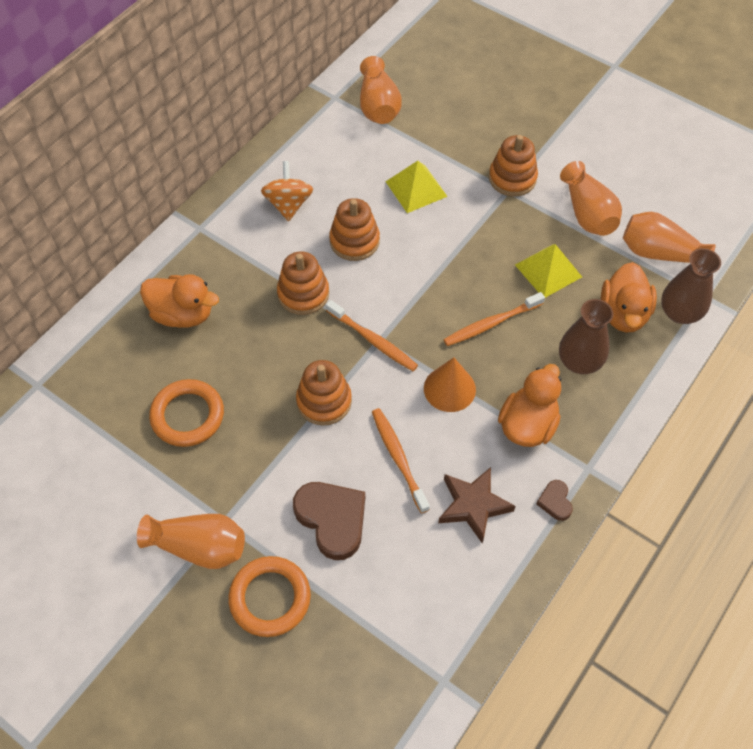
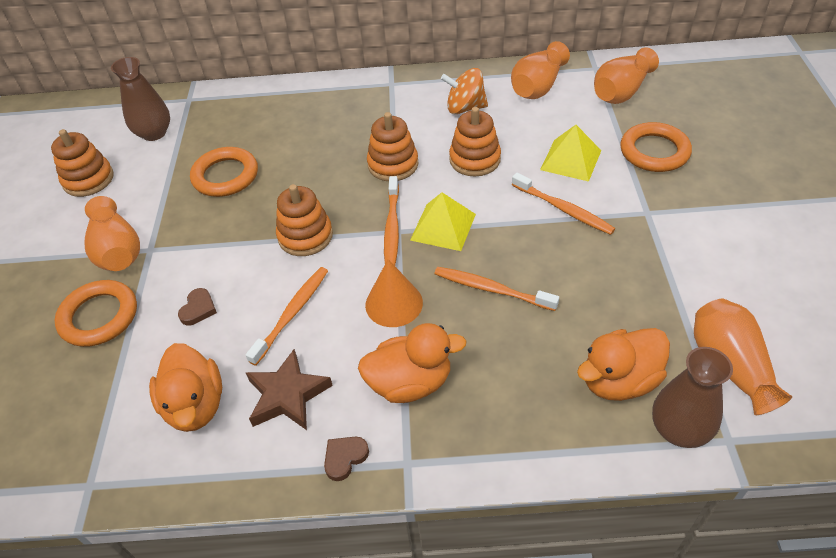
camera: 55 degrees right, 10 degrees down
(183, 314) = (309, 121): orange duck -> orange duck (195, 405)
(288, 204) = (465, 108): orange spinning top -> orange spinning top turned 135 degrees counterclockwise
(332, 519) = (198, 309): brown heart -> brown heart, size x0.49
(457, 140) = (654, 151): none -> orange ring
(459, 230) = (563, 209): none -> orange toothbrush
(512, 178) = (664, 207): orange stacking toy -> orange stacking toy (88, 180)
(548, 271) = (597, 293): yellow pyramid -> yellow pyramid (443, 227)
(579, 362) = (522, 379): brown vase -> brown vase (154, 133)
(587, 213) = (699, 280): orange vase -> orange vase (538, 86)

